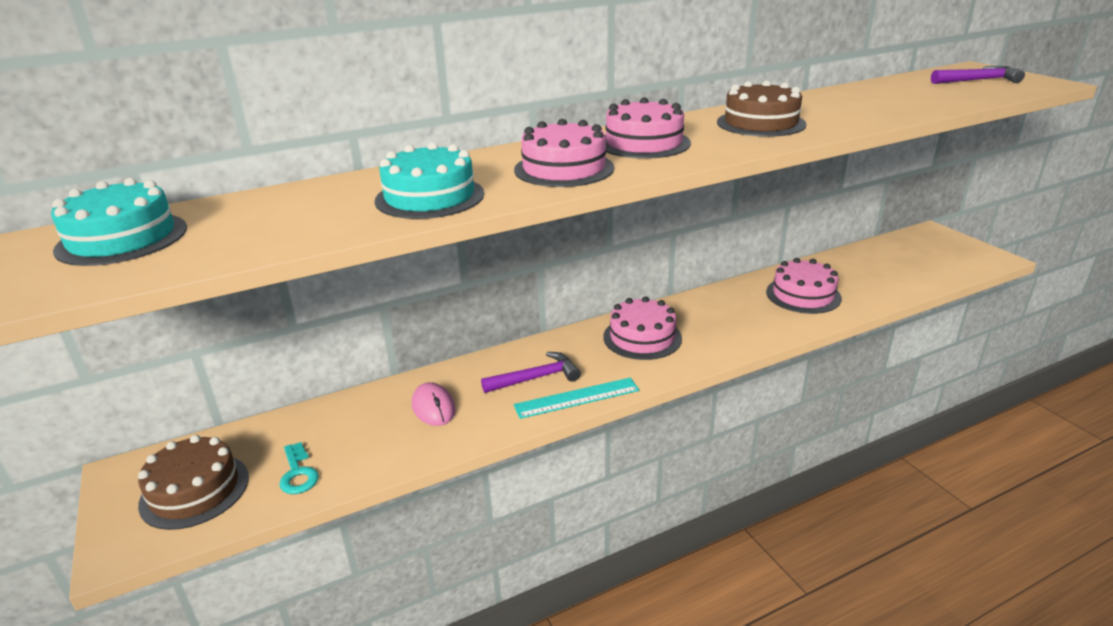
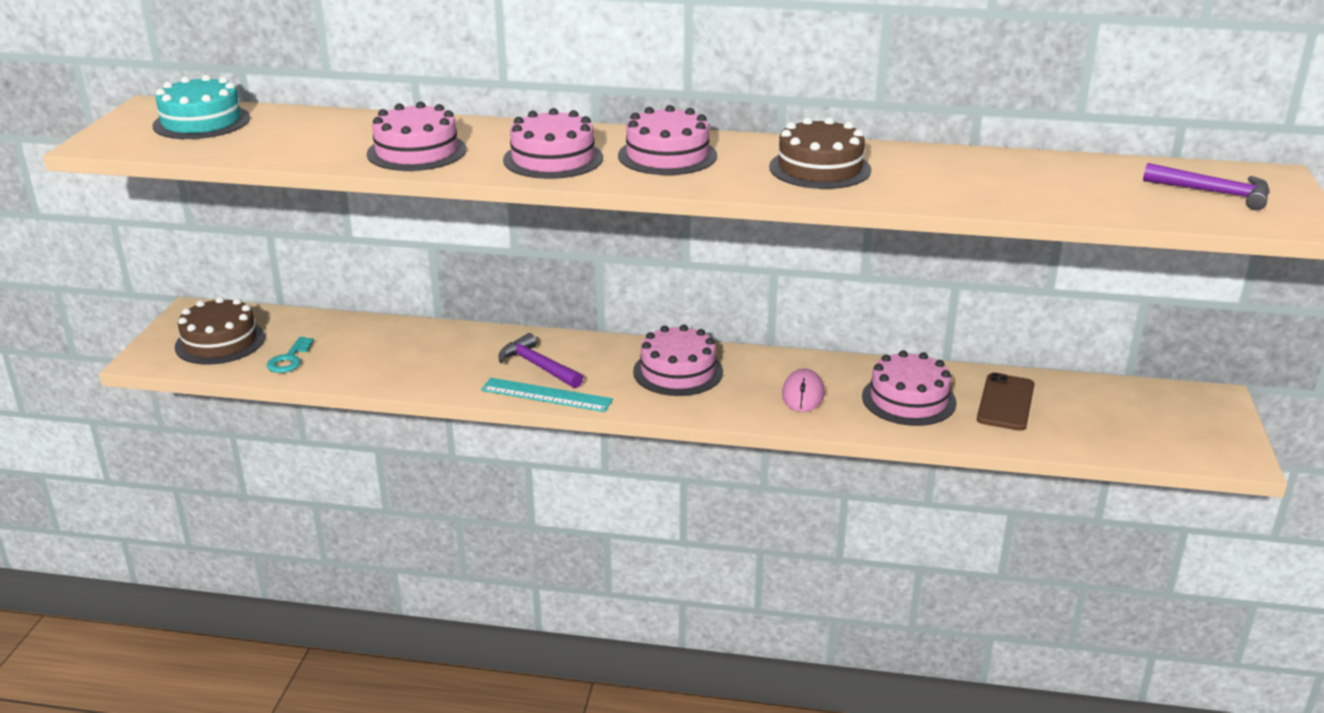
camera: 35 degrees right, 0 degrees up
(430, 197) = (416, 151): turquoise cake -> pink cake
(433, 407) = (431, 354): pink mouse -> pink mouse (803, 394)
(536, 378) = (537, 366): purple hammer -> purple hammer turned 150 degrees counterclockwise
(851, 275) = (1005, 402): none -> brown phone

